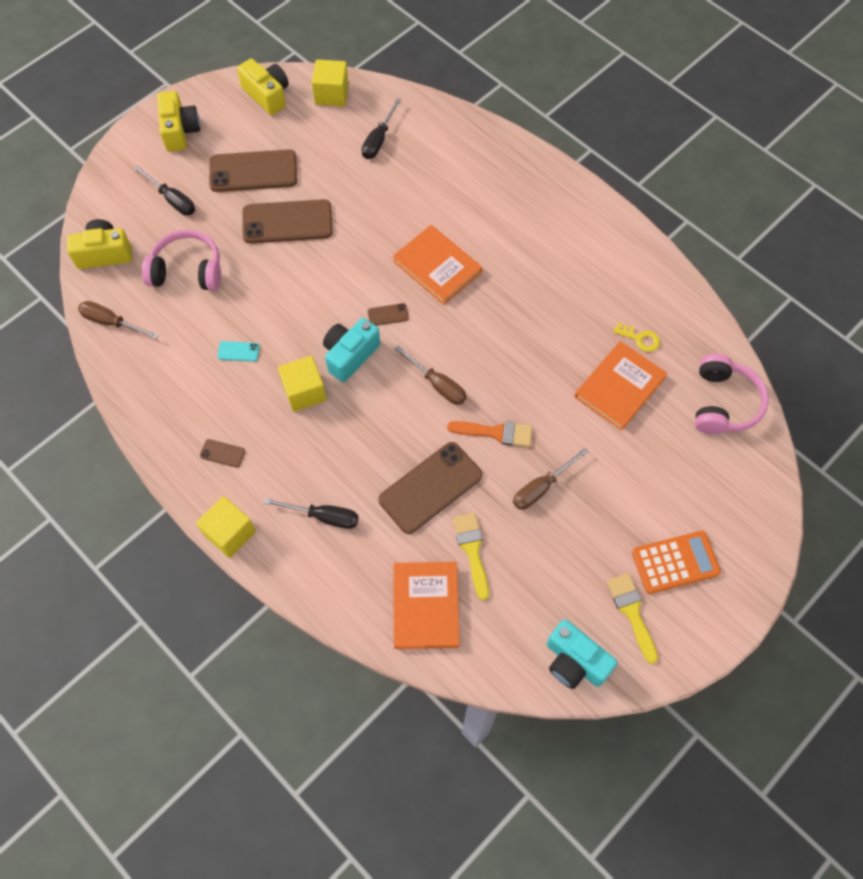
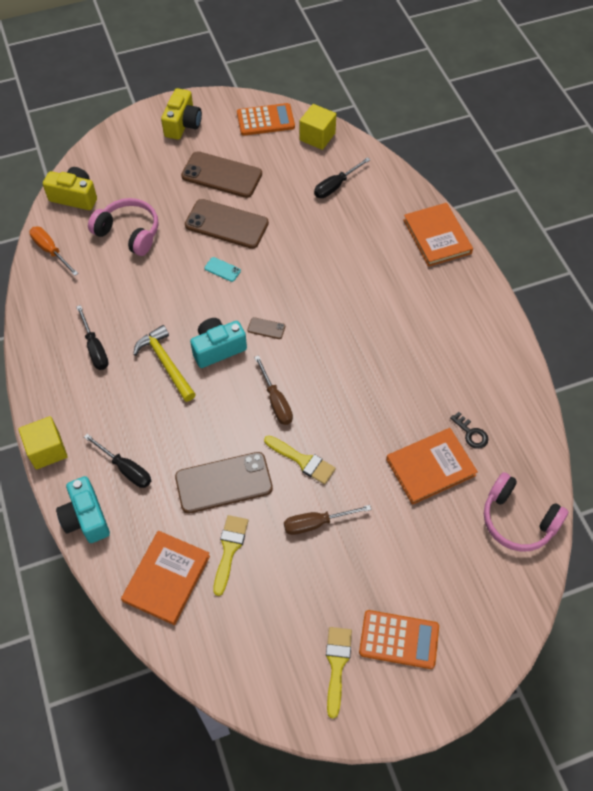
camera: 25 degrees right, 5 degrees down
(111, 322) = (50, 251): brown screwdriver -> orange screwdriver
(172, 200) = (148, 175): black screwdriver -> black screwdriver (95, 348)
(222, 453) = (76, 385): brown phone -> none
(238, 351) = (132, 310): turquoise phone -> turquoise phone (222, 269)
(267, 95) = (265, 120): yellow camera -> orange calculator
(304, 392) = (166, 363): yellow cube -> yellow hammer
(437, 267) = (328, 305): orange book -> orange book (437, 236)
(496, 432) = (302, 461): orange brush -> yellow brush
(574, 662) = (264, 684): turquoise camera -> turquoise camera (86, 518)
(640, 339) = (471, 433): yellow key -> black key
(723, 403) = (518, 520): pink headphones -> pink headphones turned 90 degrees clockwise

